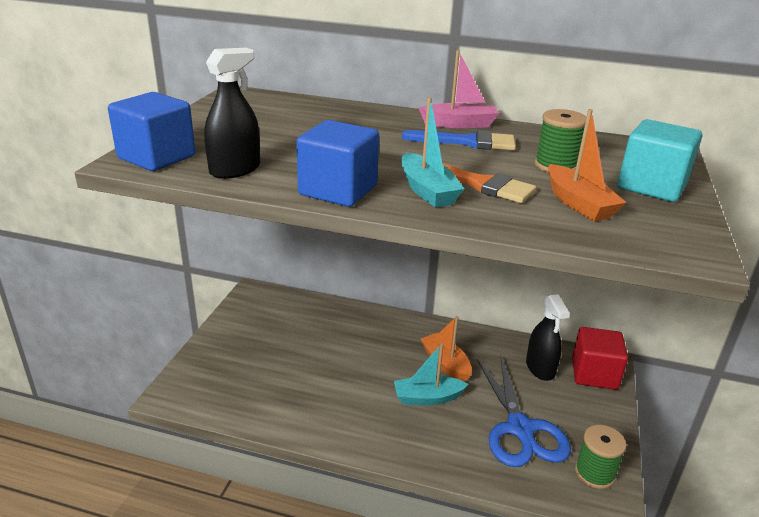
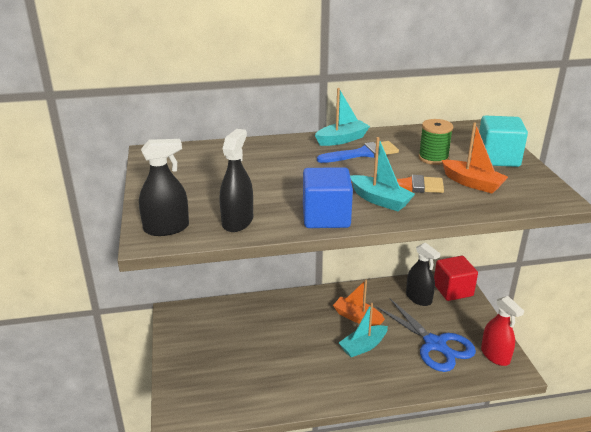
camera: 25 degrees left, 0 degrees up
(157, 157) = (166, 228): blue cube -> black spray bottle
(459, 124) = (342, 139): pink boat -> turquoise boat
(594, 473) = (495, 355): green spool -> red spray bottle

